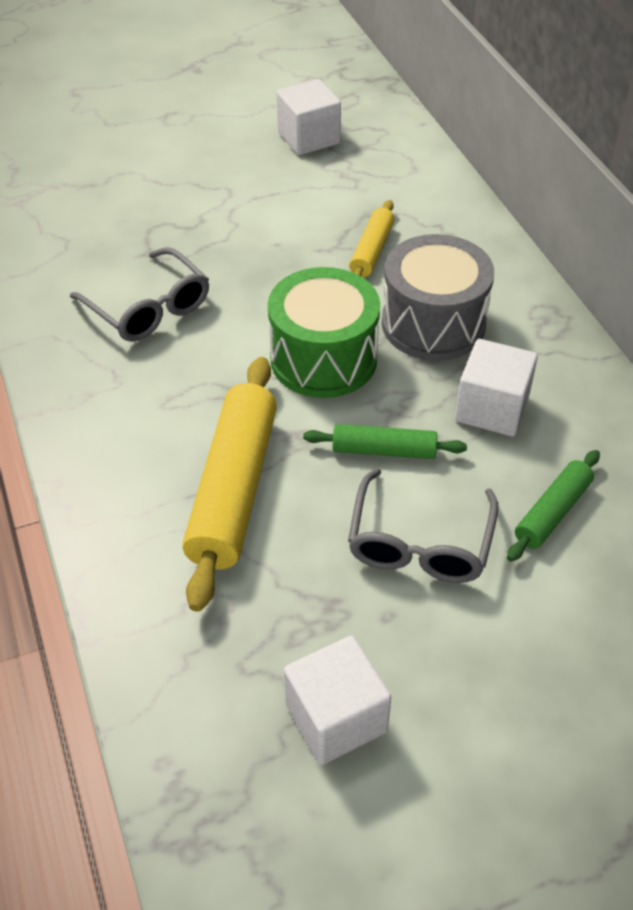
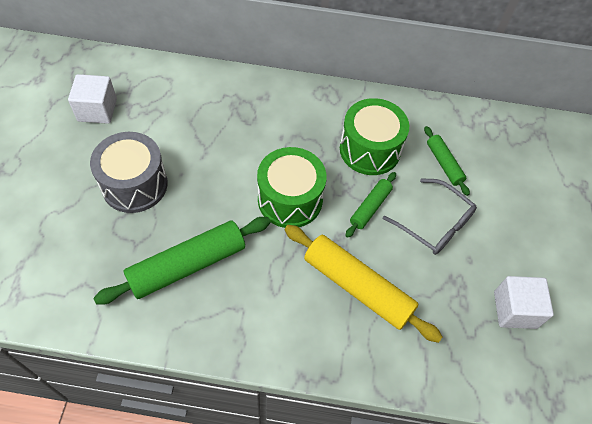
camera: 65 degrees left, 10 degrees up
(148, 308) = (187, 265): grey glasses -> green rolling pin
(371, 251) = (222, 134): yellow rolling pin -> none
(433, 323) = (297, 139): grey drum -> grey drum (134, 184)
(492, 409) = (370, 149): white cube -> green drum

